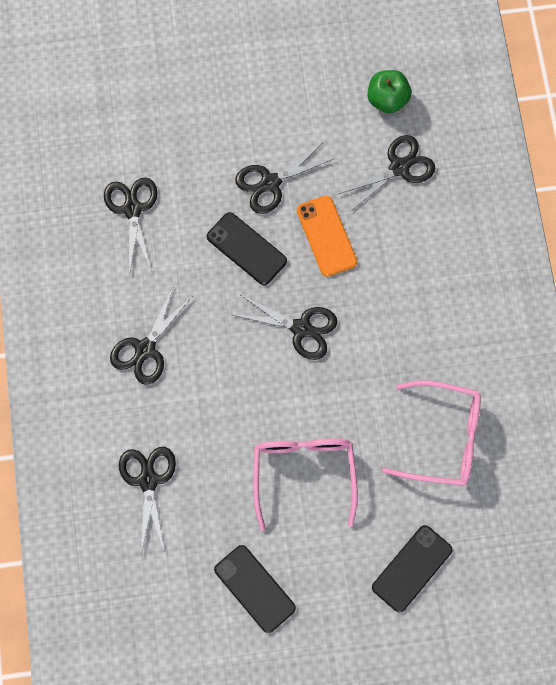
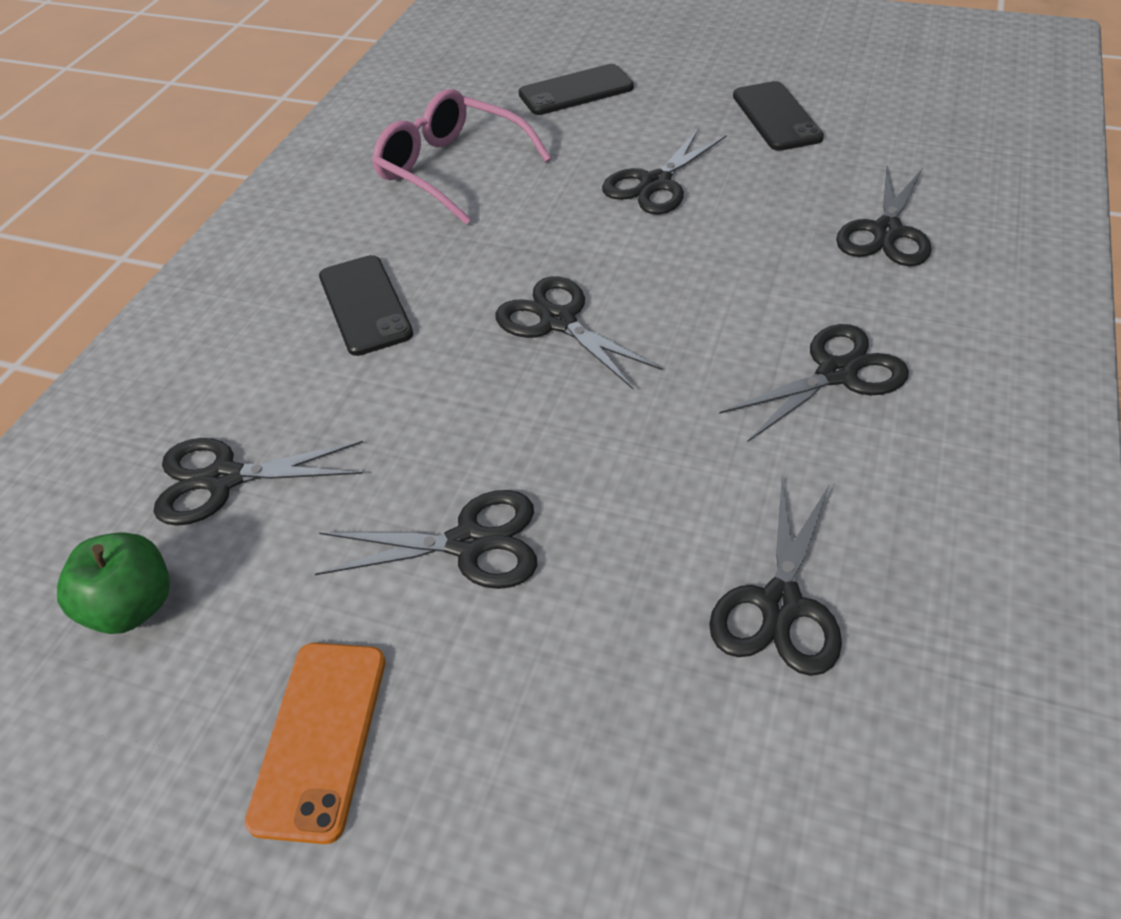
camera: 150 degrees left, 25 degrees down
(246, 248) = (581, 453): black phone -> black phone (365, 305)
(304, 475) = (655, 183): pink glasses -> black scissors
(326, 236) = (429, 423): orange phone -> orange phone (319, 738)

